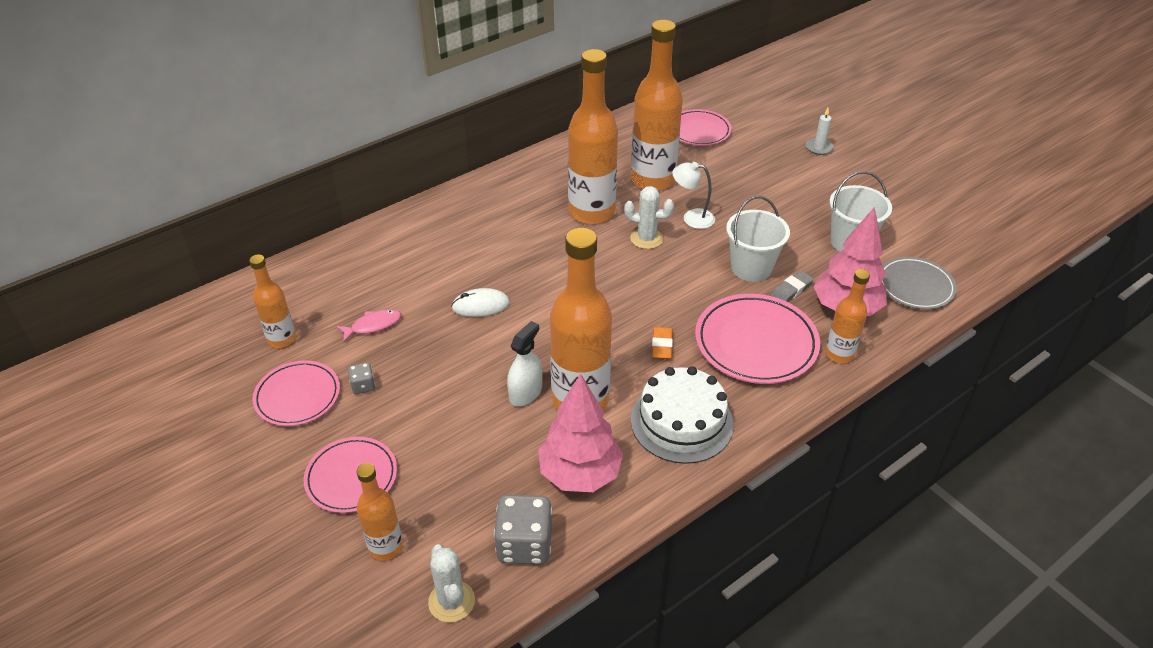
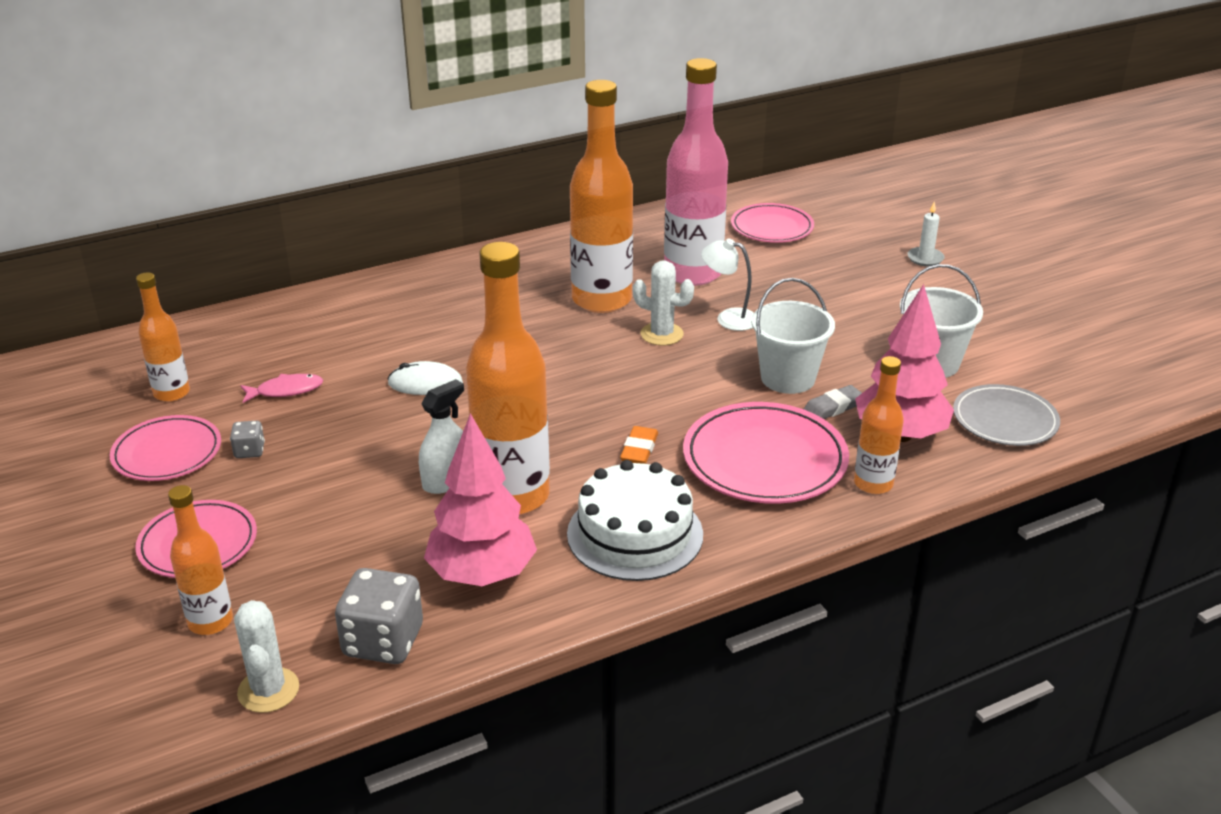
camera: 10 degrees right, 10 degrees down
(653, 180) = (692, 273): orange bottle -> pink bottle

